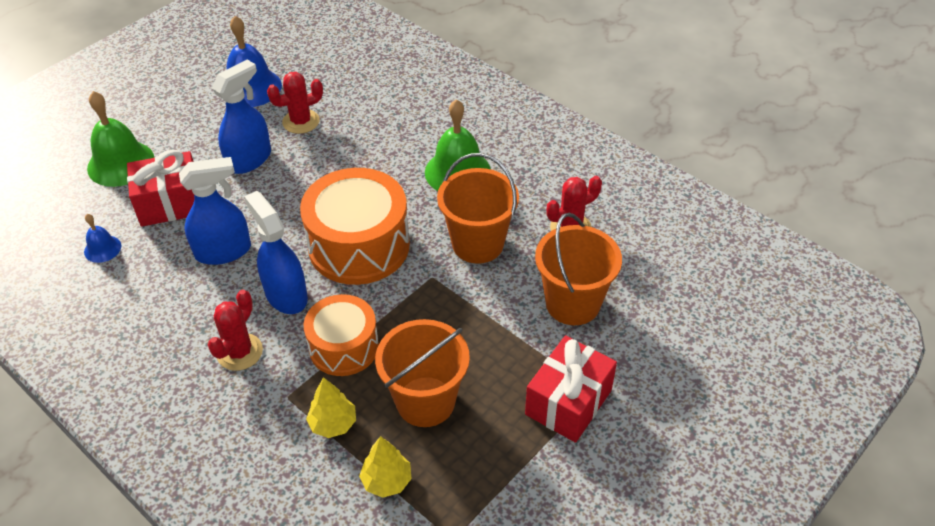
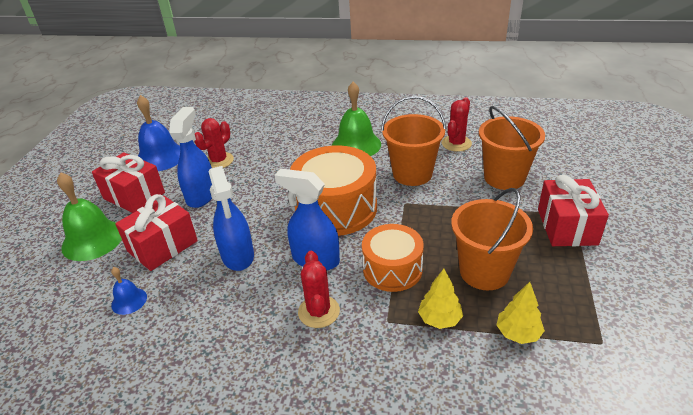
camera: 30 degrees left, 10 degrees down
(191, 127) = (134, 195): none -> red gift
(223, 251) = (238, 256): blue spray bottle -> blue spray bottle turned 120 degrees clockwise

